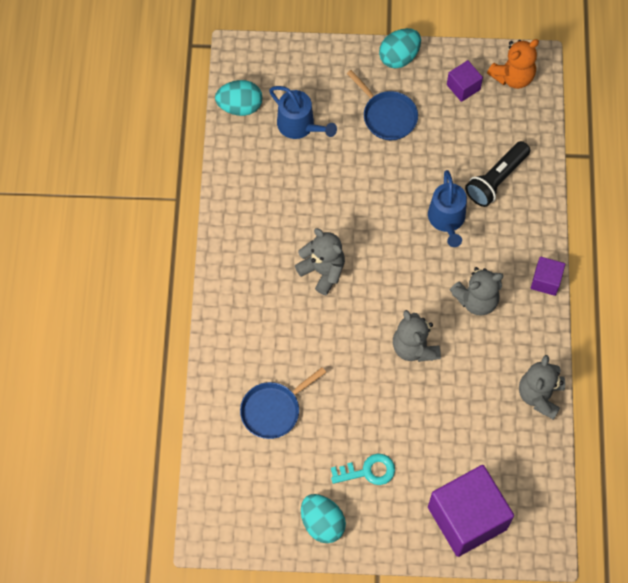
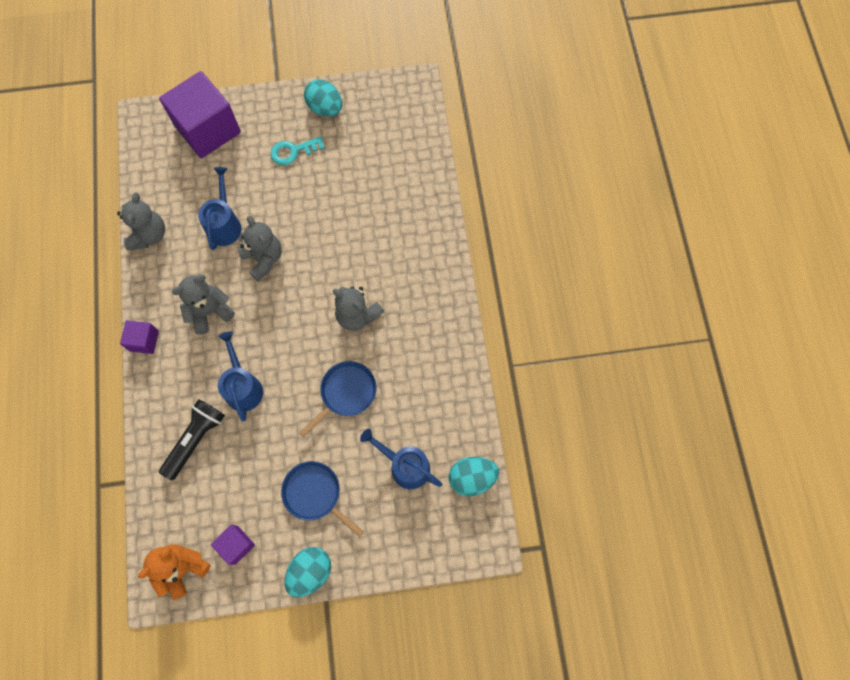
camera: 170 degrees right, 5 degrees up
(274, 410) = (380, 186): blue pan -> blue pan (345, 393)
(454, 394) = (224, 224): none -> blue watering can

